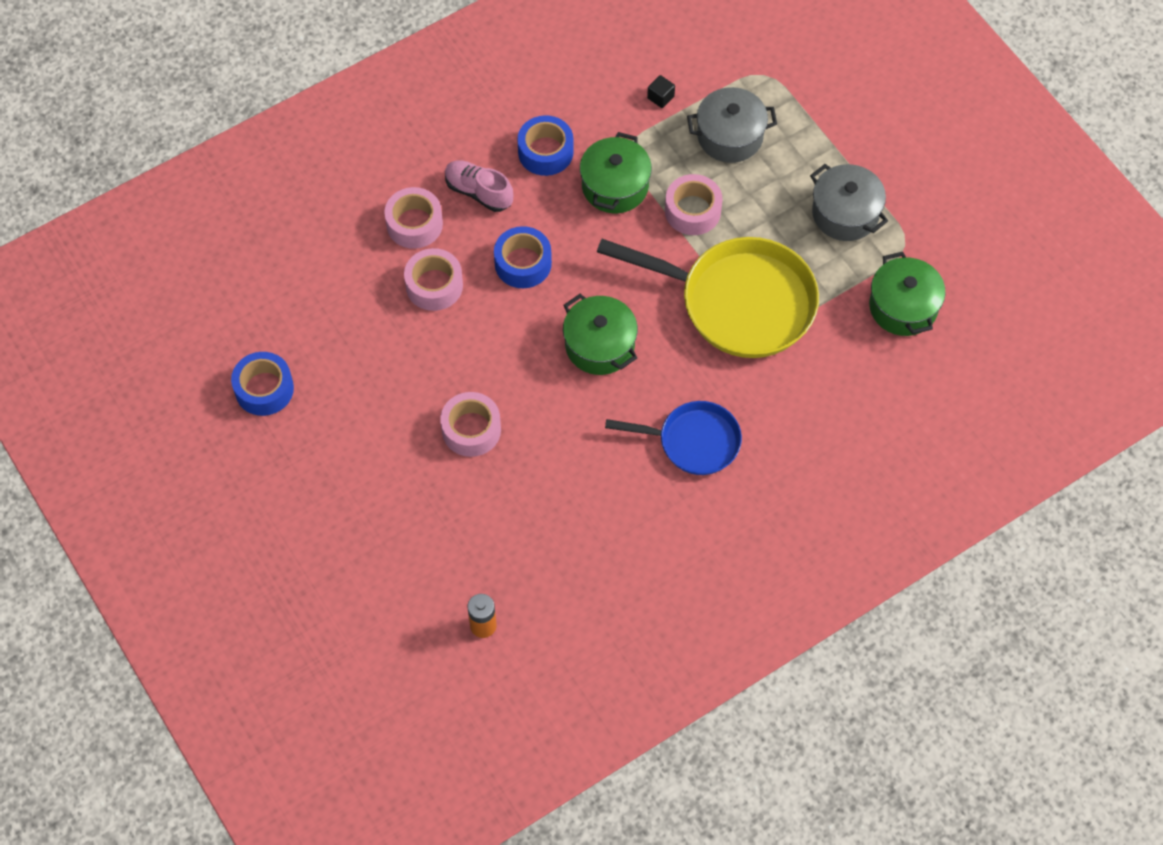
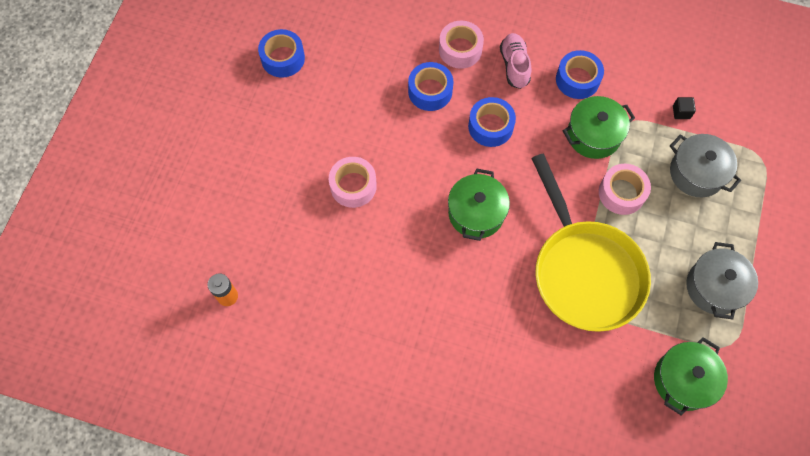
camera: 50 degrees right, 5 degrees up
(434, 285) = (430, 91): pink tape -> blue tape
(693, 442) = (460, 322): blue pan -> none

